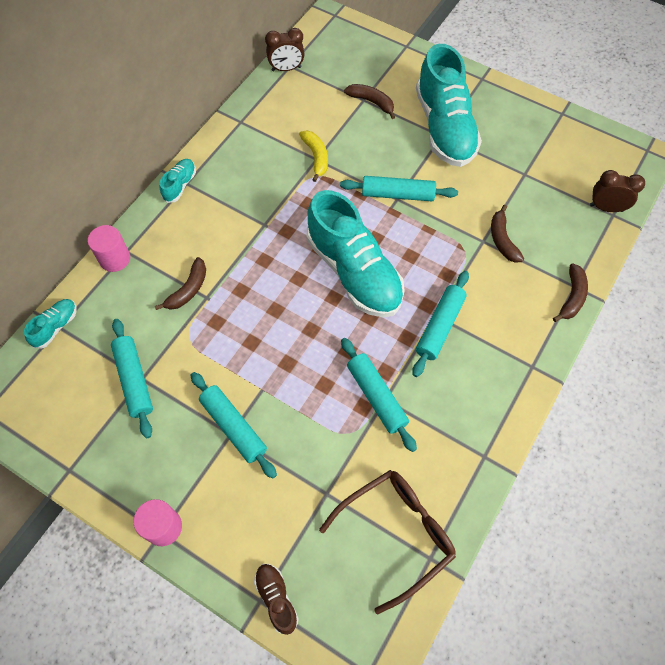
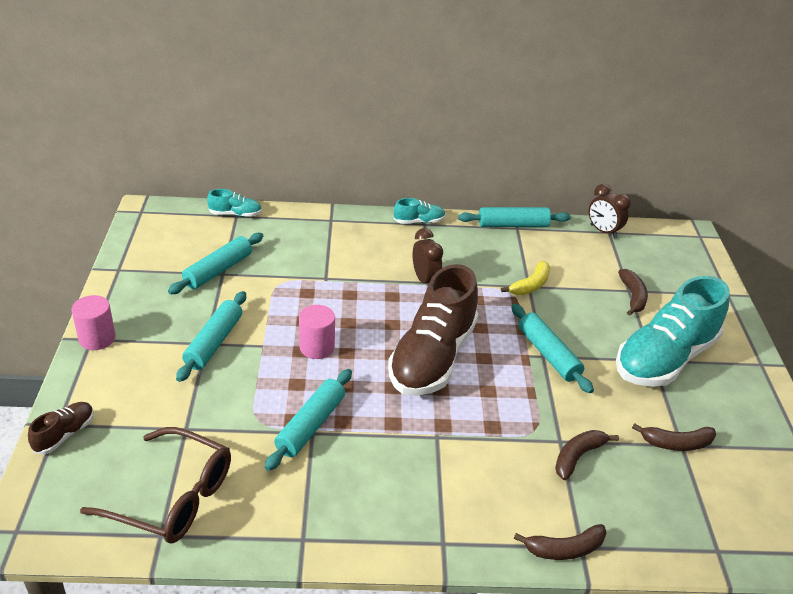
camera: 55 degrees right, 25 degrees down
(115, 259) = (319, 217): pink cylinder -> pink cylinder (317, 347)
(188, 289) = (324, 265): brown banana -> brown banana (676, 443)
(354, 272) = (432, 357): turquoise shoe -> brown shoe
(439, 326) = (426, 444): turquoise rolling pin -> turquoise rolling pin (513, 225)
(606, 208) = (719, 540): brown clock -> brown clock (425, 280)

